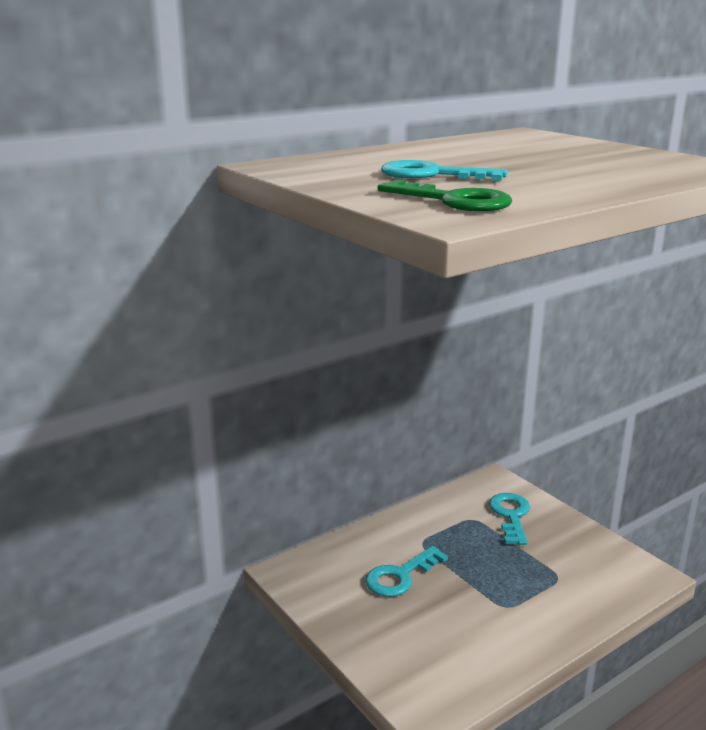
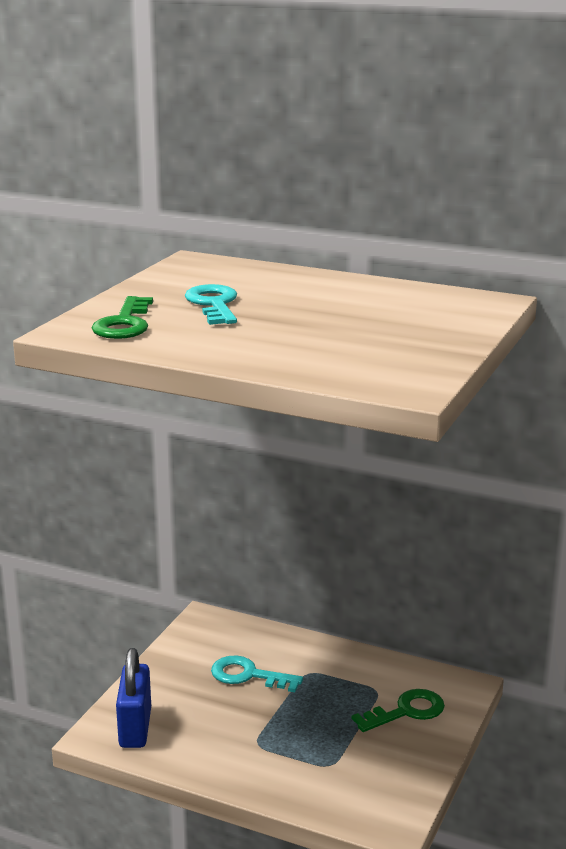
camera: 60 degrees right, 0 degrees up
(432, 677) = (135, 728): none -> blue padlock
(510, 515) = (406, 711): turquoise key -> green key

